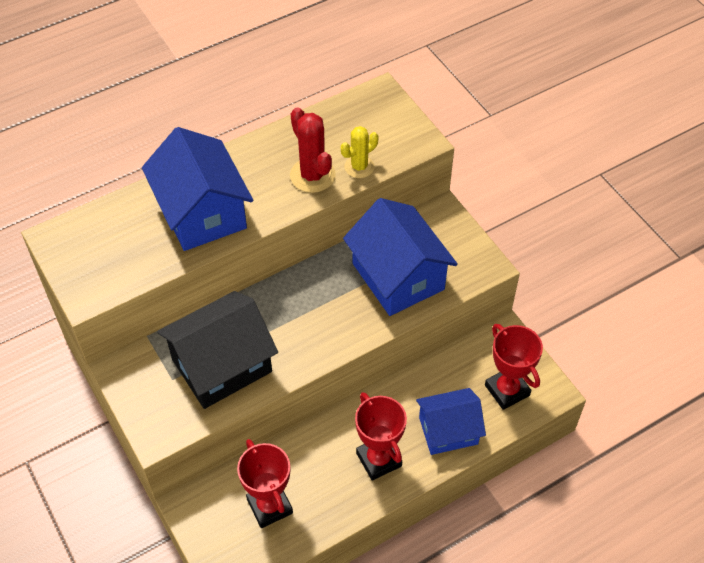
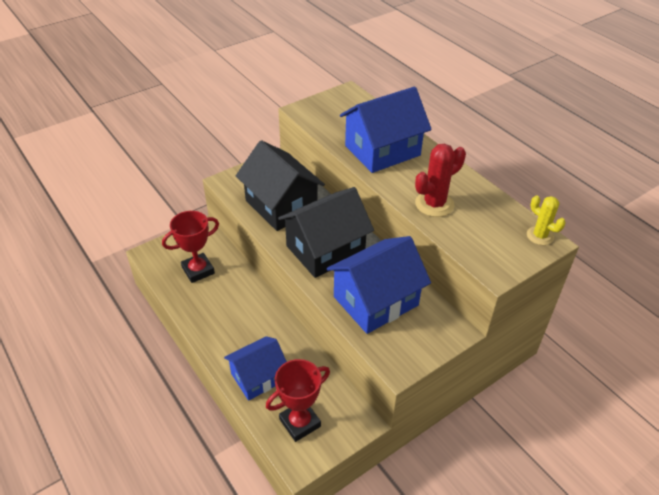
camera: 85 degrees right, 10 degrees down
(312, 319) = (325, 249): none -> black house
(359, 167) = (452, 231): yellow cactus -> yellow cactus (540, 236)
(379, 459) = (232, 331): red trophy -> none
(448, 430) = (258, 377): blue house -> blue house turned 75 degrees clockwise

